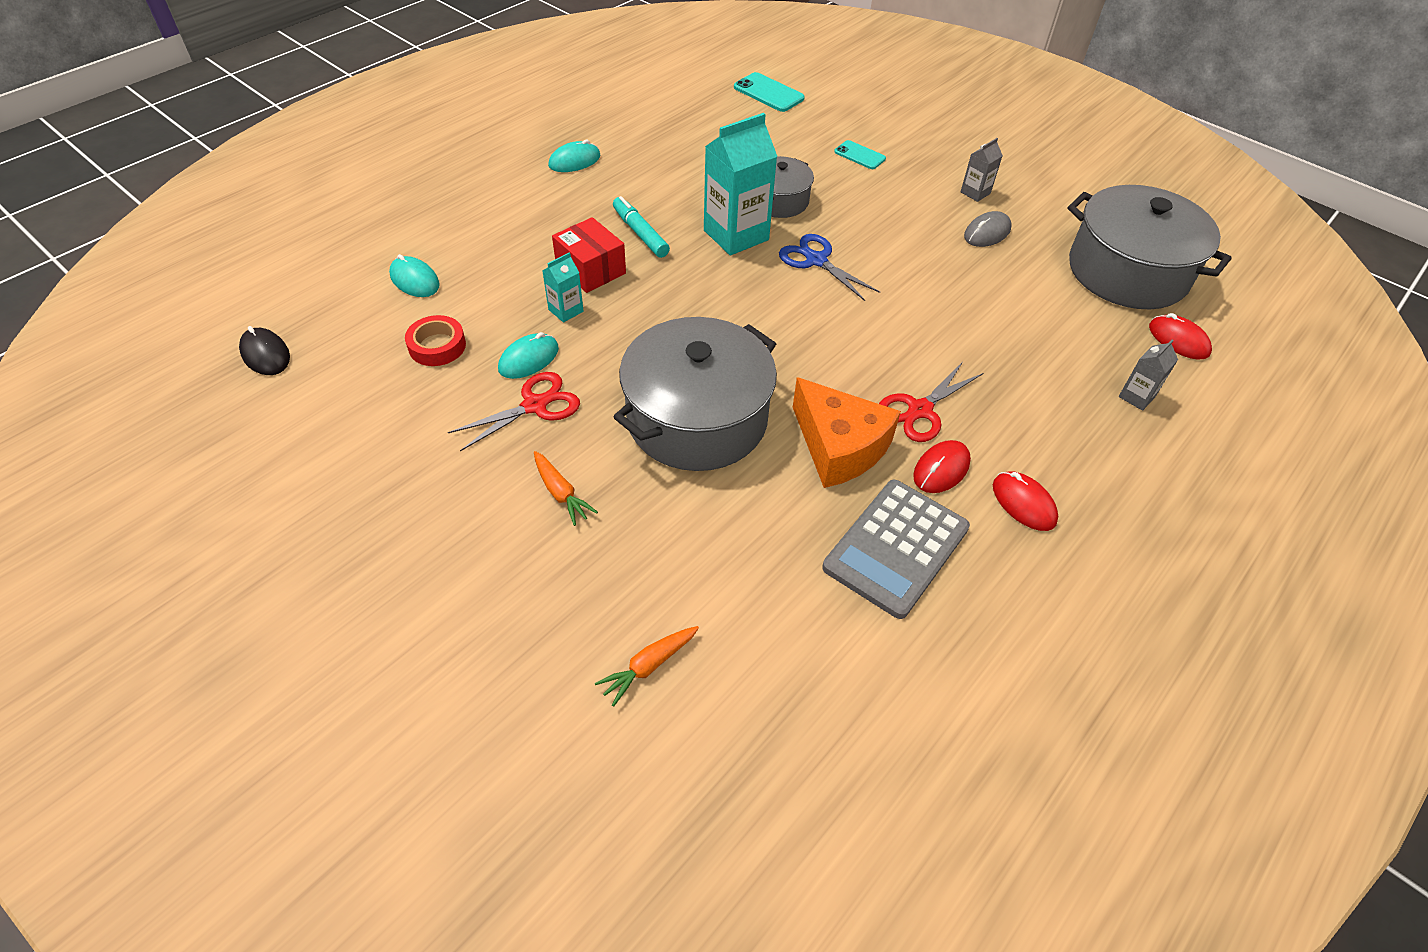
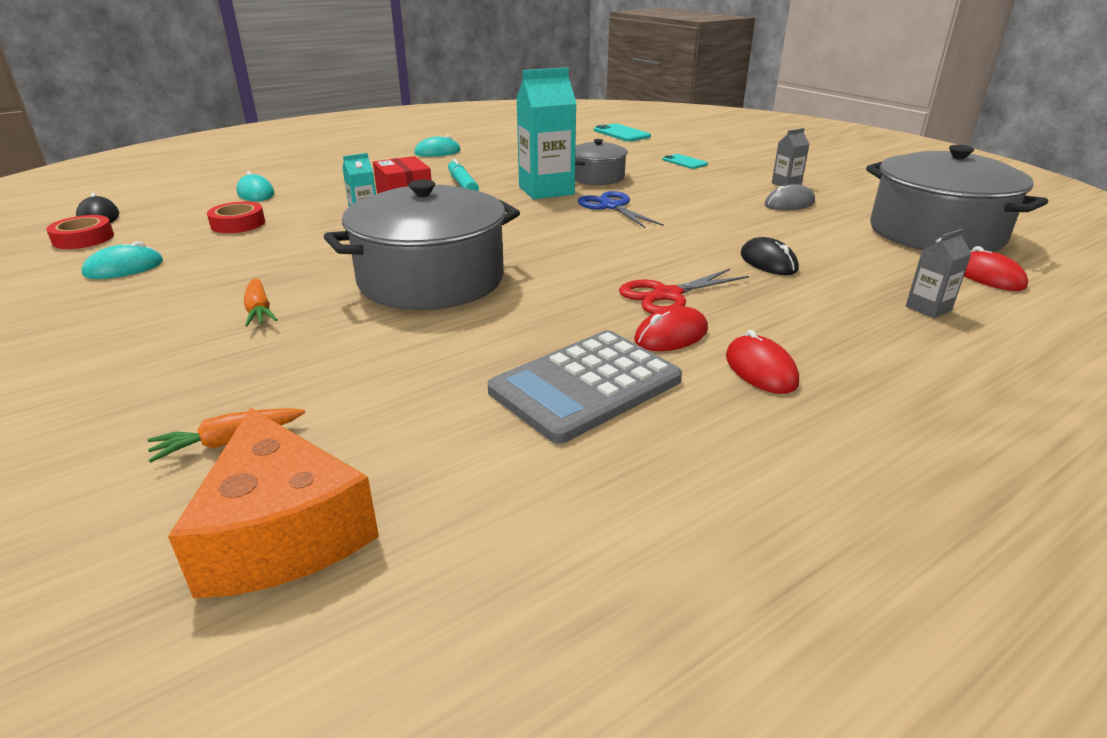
camera: 15 degrees right, 20 degrees down
(283, 399) = (83, 239): none -> red tape
(529, 359) = (307, 236): turquoise mouse -> turquoise mouse (124, 268)
(535, 405) = (288, 259): red scissors -> none
(839, 447) = (565, 310): orange cheese -> orange cheese (282, 533)
(992, 343) = (768, 262): none -> black mouse

